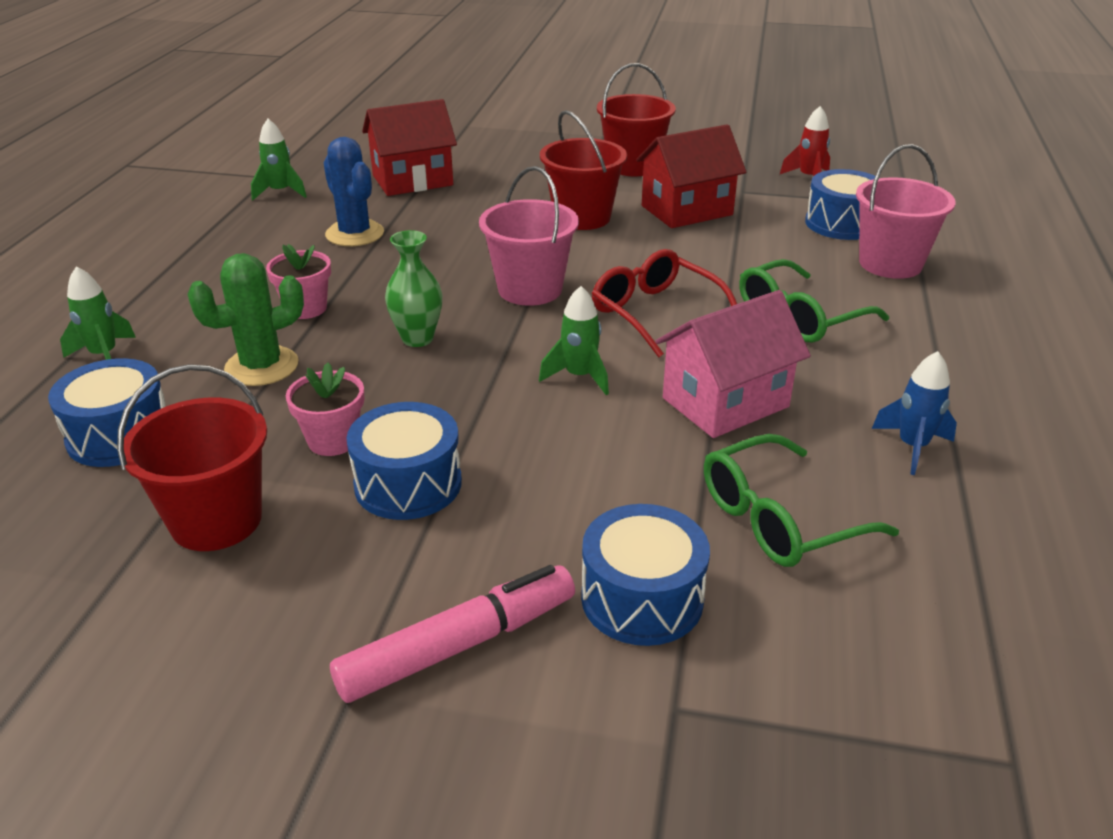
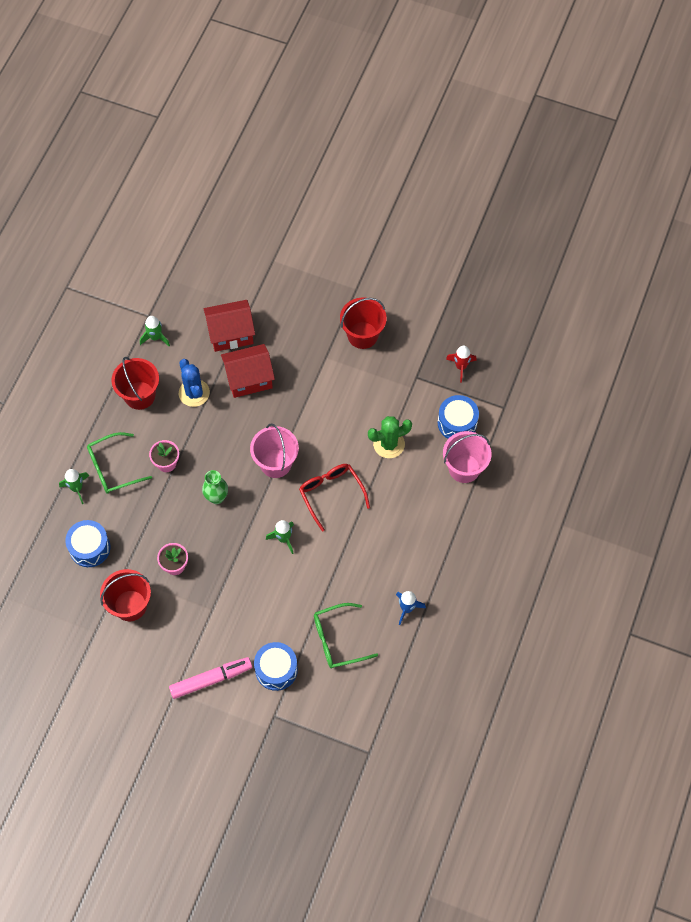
camera: 10 degrees right, 30 degrees up
(262, 366) = (146, 508): green cactus -> green cactus (389, 444)
(408, 484) = (202, 597): blue drum -> none
(582, 217) = (318, 394): red bucket -> red bucket (139, 395)
(686, 210) = (377, 394): red house -> red house (249, 379)
(725, 402) = (341, 567): pink house -> none
(799, 317) = (398, 508): green glasses -> green glasses (113, 468)

